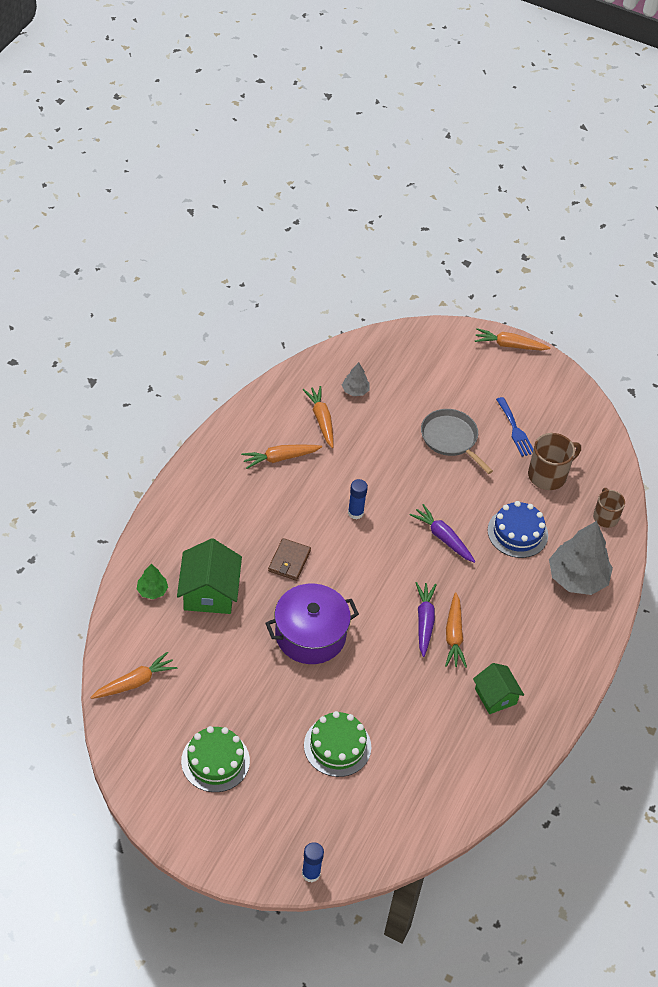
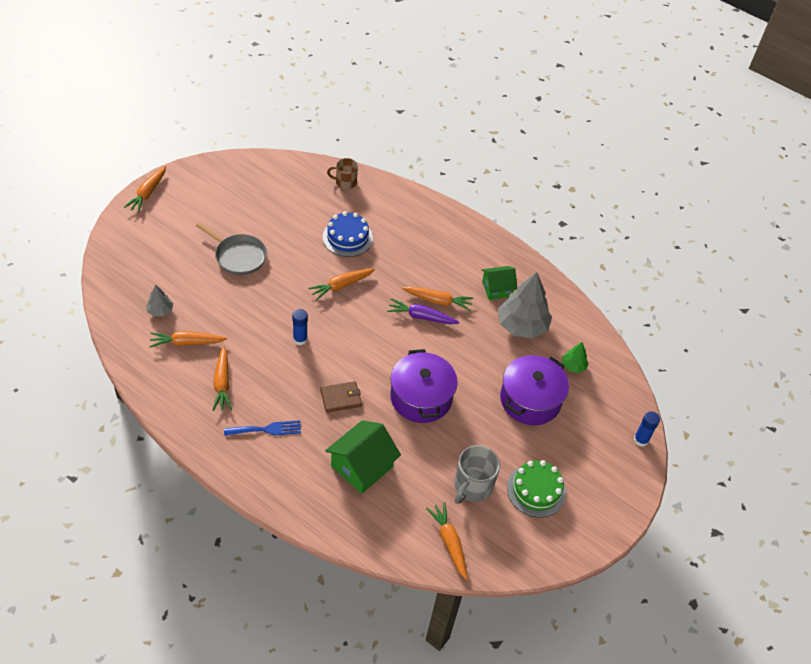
camera: 80 degrees left, 0 degrees up
(152, 590) = (350, 513): green tree -> green tree (573, 366)
(206, 697) = (472, 486): none -> grey mug
(209, 592) = (362, 466): green house -> green house turned 60 degrees counterclockwise
(289, 561) = (341, 398): brown wallet -> brown wallet turned 45 degrees counterclockwise
(337, 746) = (530, 400): green cake -> purple pot
(443, 538) = (341, 286): purple carrot -> orange carrot
(451, 439) = (238, 256): grey pan -> grey pan turned 120 degrees counterclockwise
(515, 430) = (242, 213): blue fork -> blue fork (266, 429)
(548, 475) = (295, 204): brown mug -> none
(577, 578) = (398, 214): grey tree -> grey tree (522, 325)

